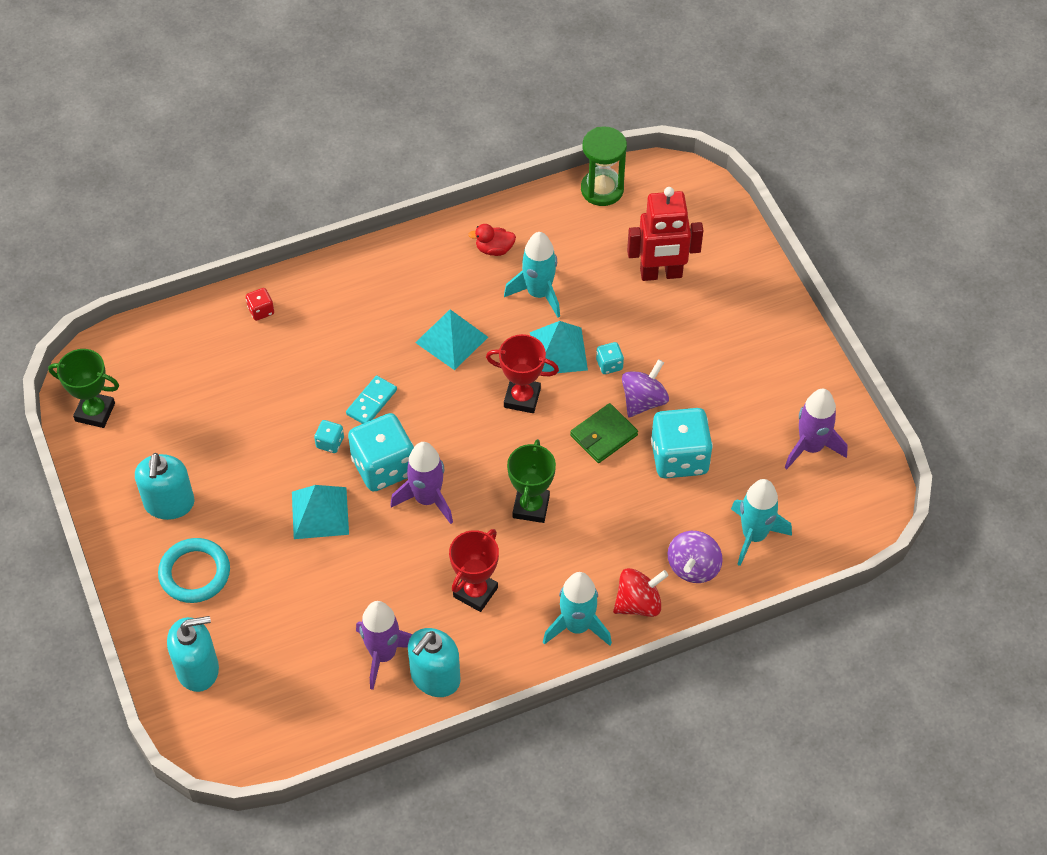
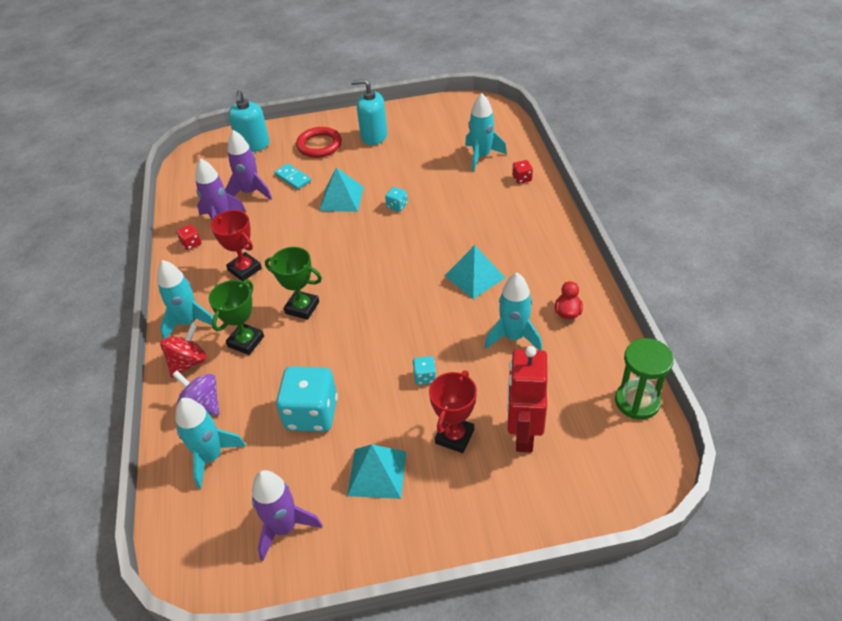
camera: 105 degrees right, 10 degrees down
(95, 412) = (452, 109): green trophy -> green trophy (246, 341)
(195, 573) = (319, 145): turquoise ring -> red ring
(214, 361) = (481, 156): none -> turquoise rocket
(371, 402) = (426, 228): turquoise domino -> turquoise domino (293, 178)
(383, 466) = (367, 231): turquoise dice -> none
(427, 499) = (332, 251): purple rocket -> purple rocket (251, 192)
(435, 677) = (191, 244): turquoise soap dispenser -> red dice
(522, 398) = (406, 313): red trophy -> red trophy (454, 436)
(558, 351) = (448, 343): turquoise pyramid -> turquoise pyramid (377, 473)
(603, 435) = (352, 362): green wallet -> none
(638, 603) = (188, 363): red spinning top -> red spinning top turned 135 degrees counterclockwise
(643, 401) = (379, 396): purple spinning top -> none

